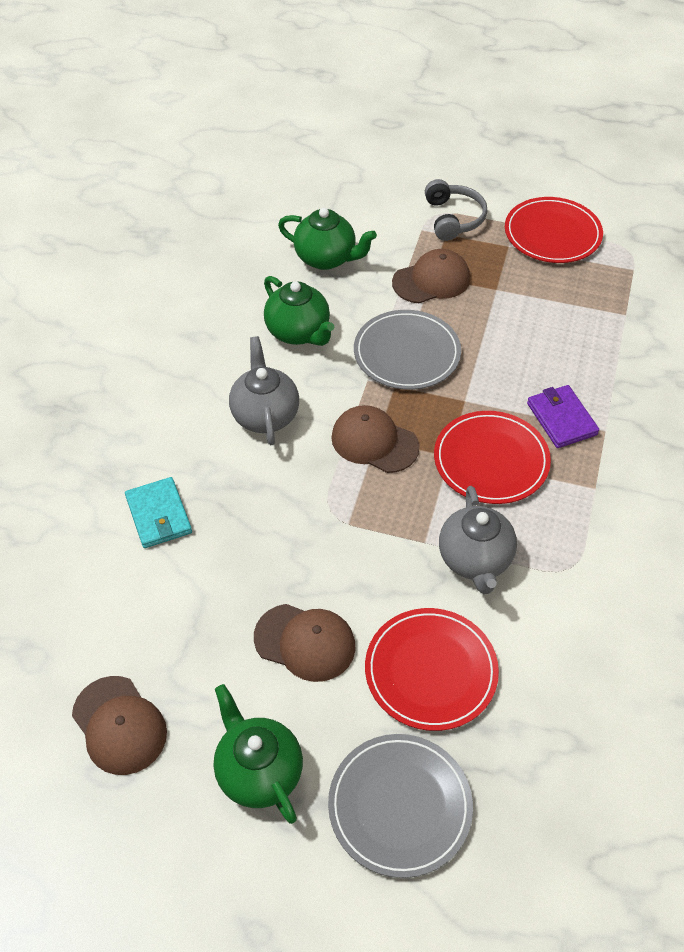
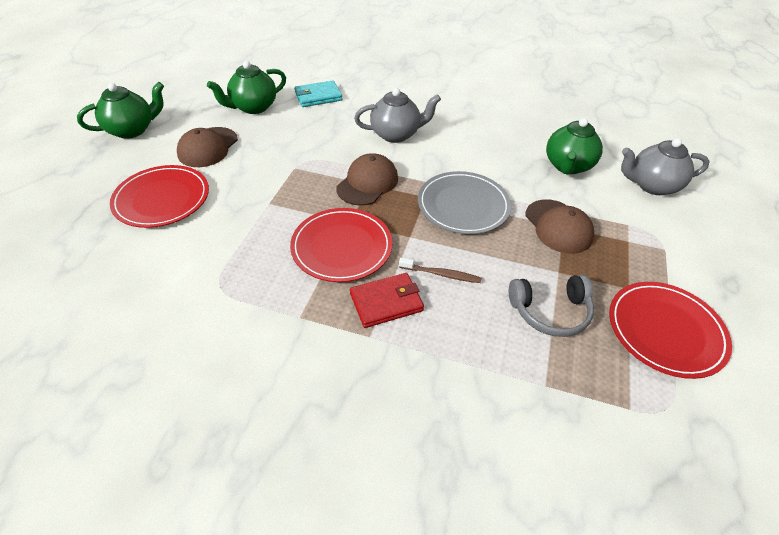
camera: 90 degrees right, 5 degrees down
(119, 725) = (185, 88): brown cap -> none
(298, 332) = (479, 150): green teapot -> green teapot (253, 107)
(400, 806) = (77, 180): grey plate -> none
(453, 218) = (655, 248): grey headphones -> grey headphones (550, 312)
(475, 560) = (245, 228): grey teapot -> grey teapot (652, 185)
(516, 375) = (441, 274): none -> brown toothbrush
(561, 419) = (386, 302): purple wallet -> red wallet

